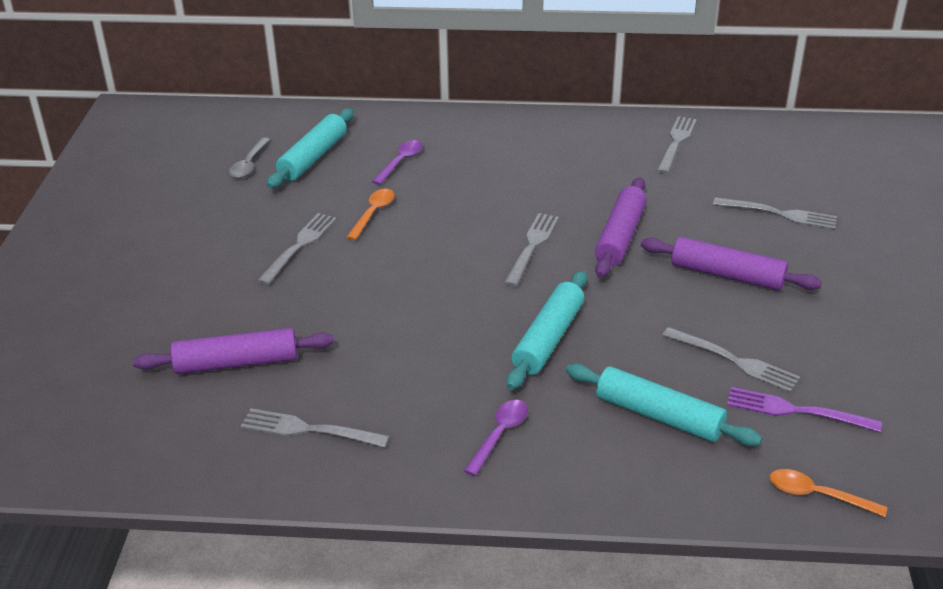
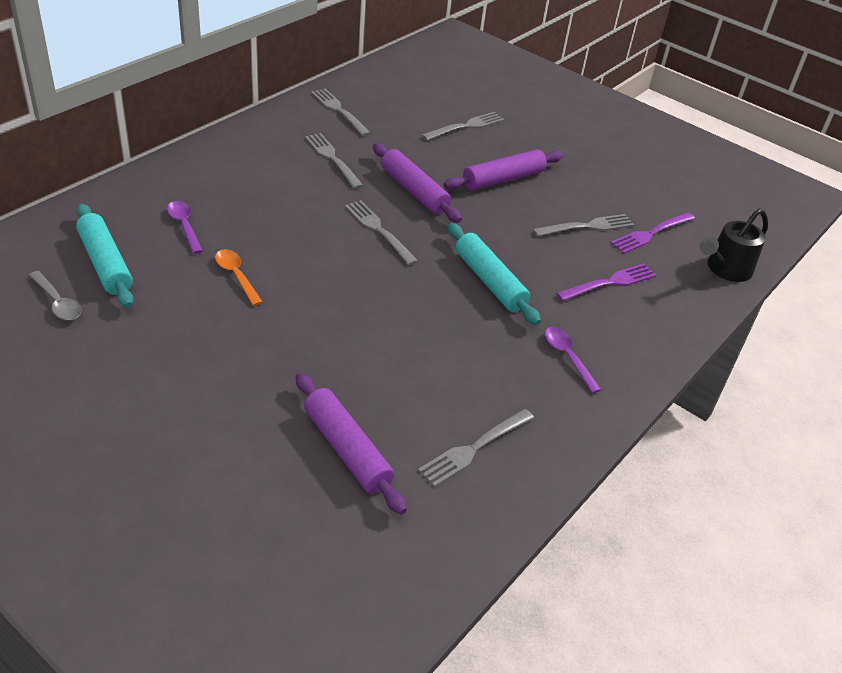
camera: 60 degrees left, 5 degrees up
(236, 363) = (347, 450): purple rolling pin -> purple rolling pin turned 60 degrees counterclockwise
(299, 246) = (228, 336): grey fork -> grey fork (332, 159)
(659, 415) = (609, 283): turquoise rolling pin -> purple fork
(817, 495) = (725, 269): orange spoon -> black watering can

